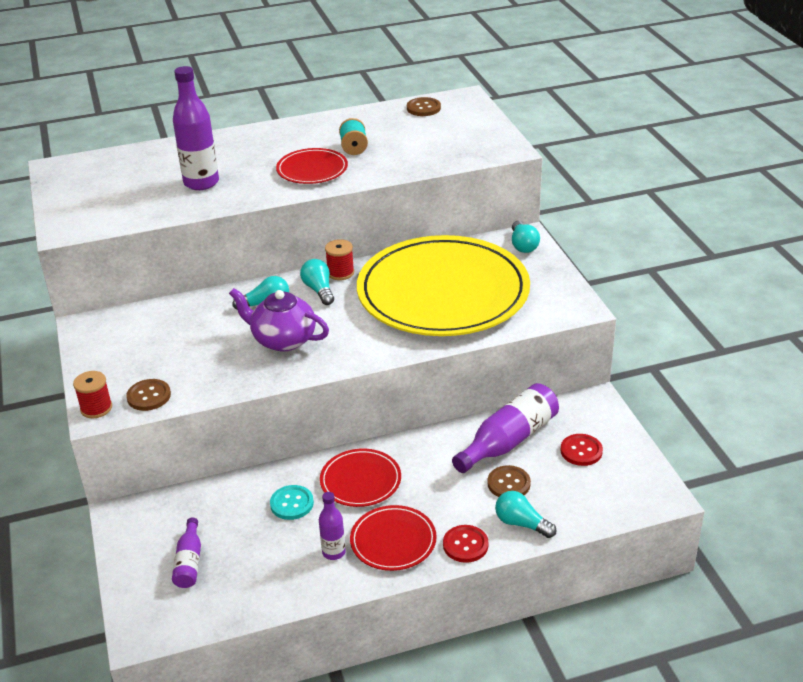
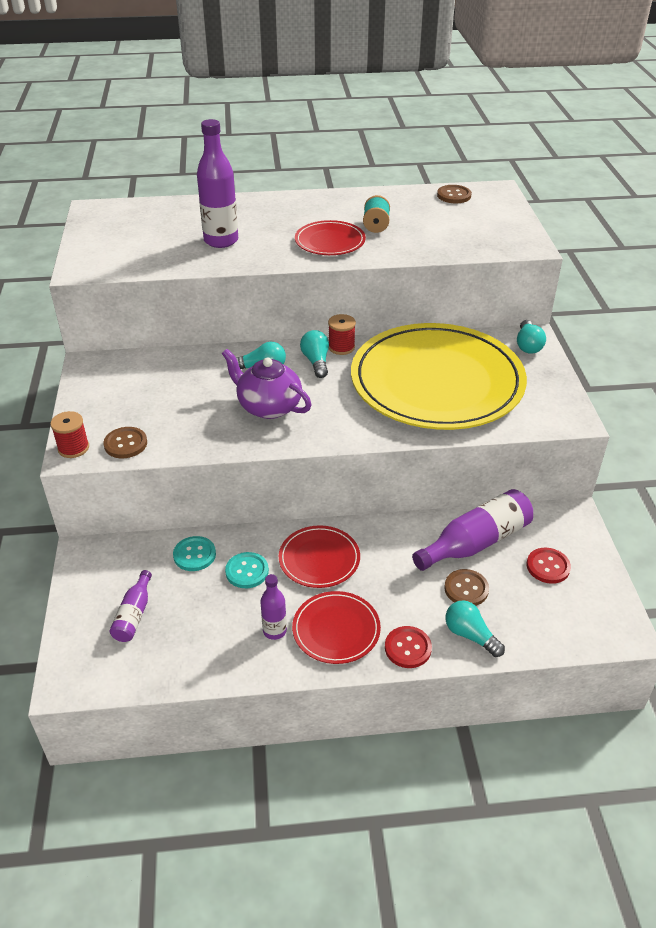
camera: 10 degrees right, 5 degrees up
(234, 497) = (194, 555): none -> turquoise button

